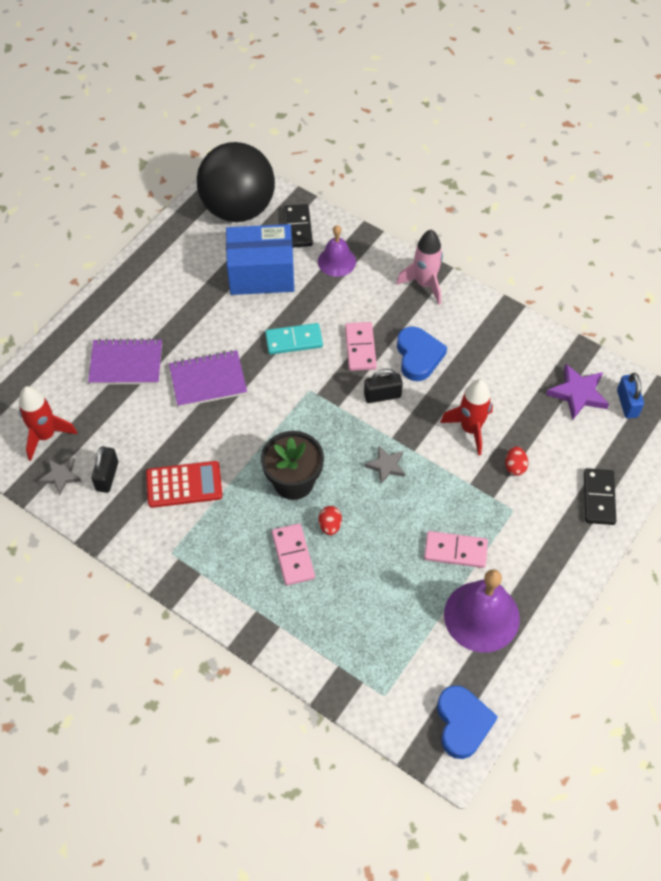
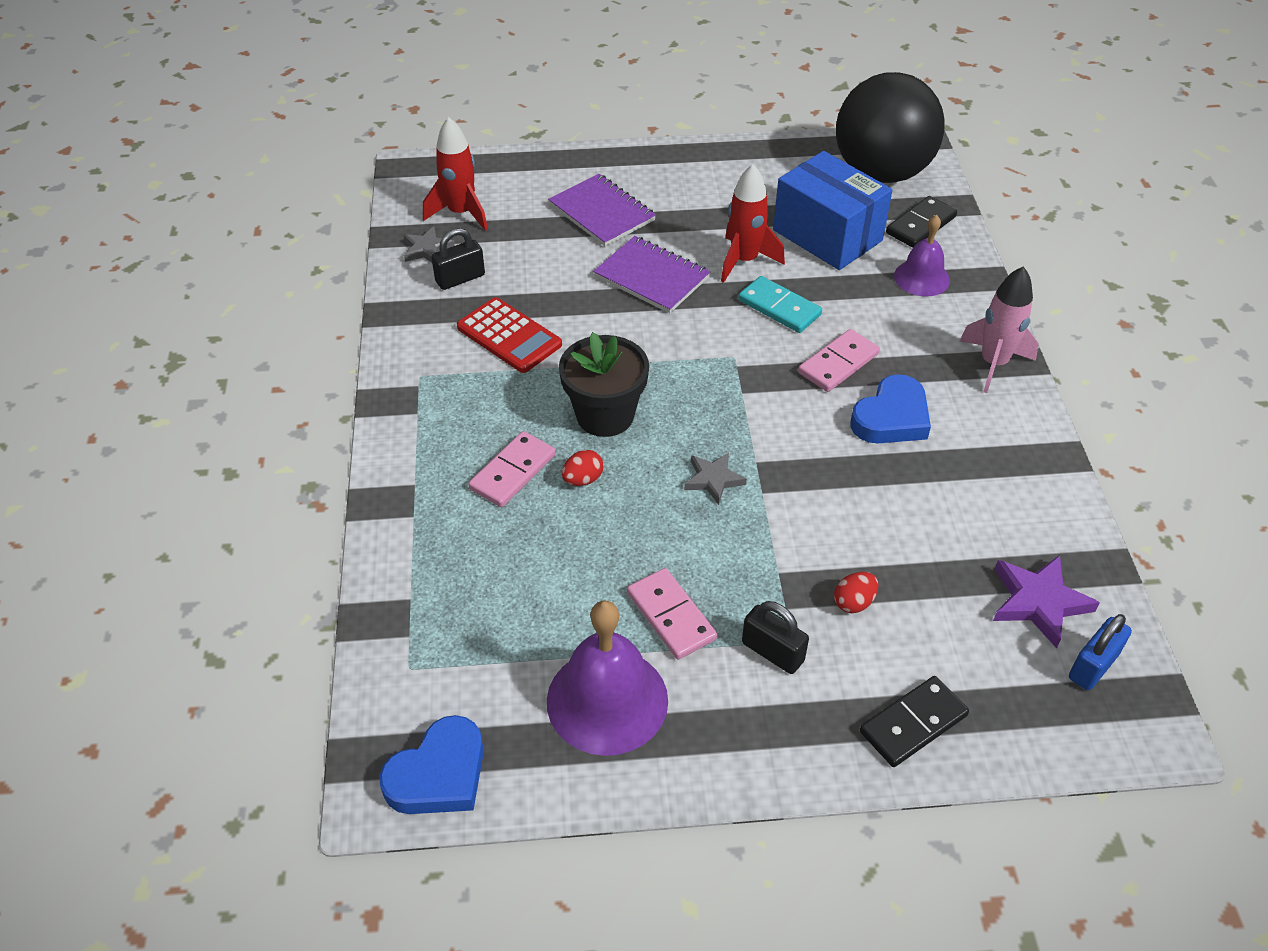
camera: 50 degrees right, 10 degrees down
(382, 395) = (801, 419): black padlock -> black padlock (772, 652)
(470, 429) = (853, 525): red rocket -> red rocket (744, 261)

